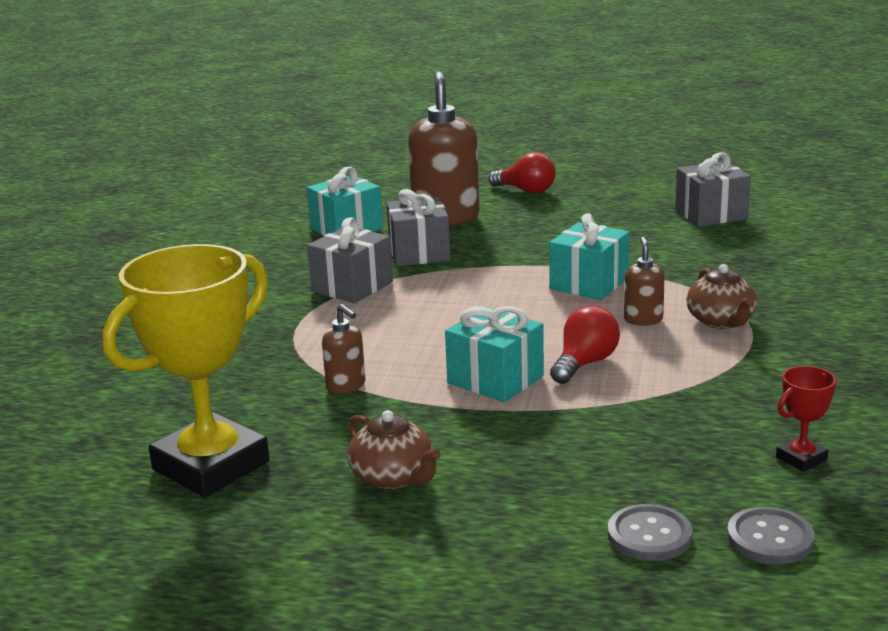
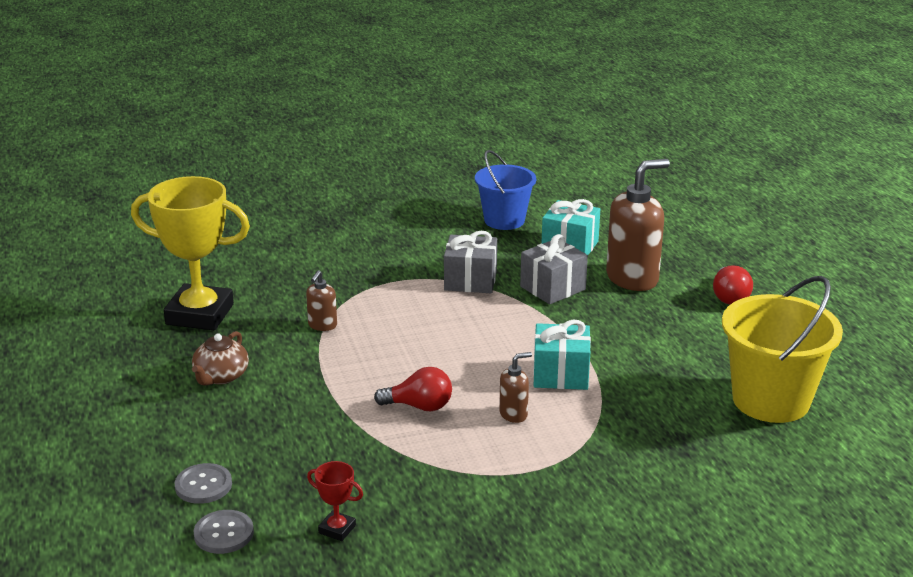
camera: 60 degrees right, 5 degrees up
(247, 245) = (504, 220): none -> blue bucket
(495, 379) = (369, 377): turquoise gift -> none
(711, 214) = (771, 400): grey gift -> yellow bucket
(721, 321) = (540, 451): brown teapot -> none

